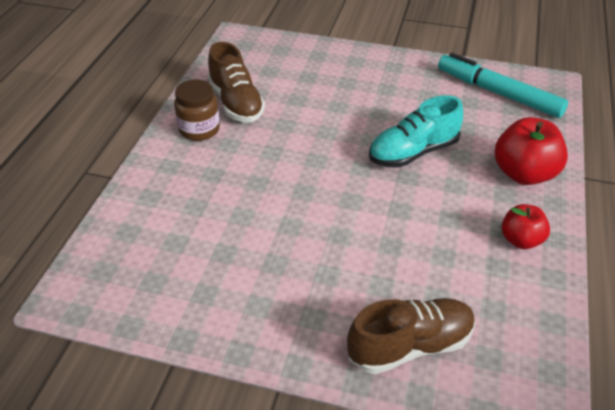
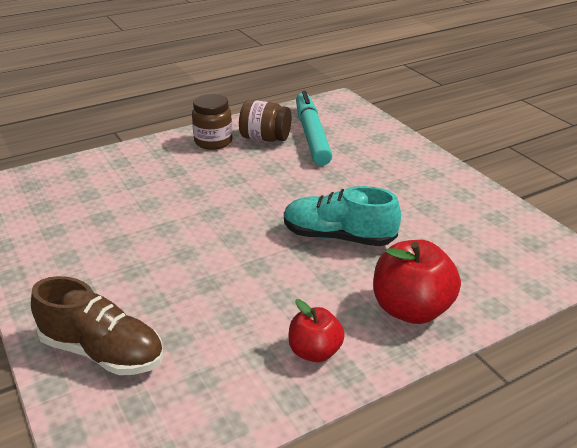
camera: 45 degrees right, 10 degrees down
(236, 102) = (265, 138): brown shoe -> brown jar
(498, 93) = (501, 239): turquoise marker -> turquoise marker (312, 135)

